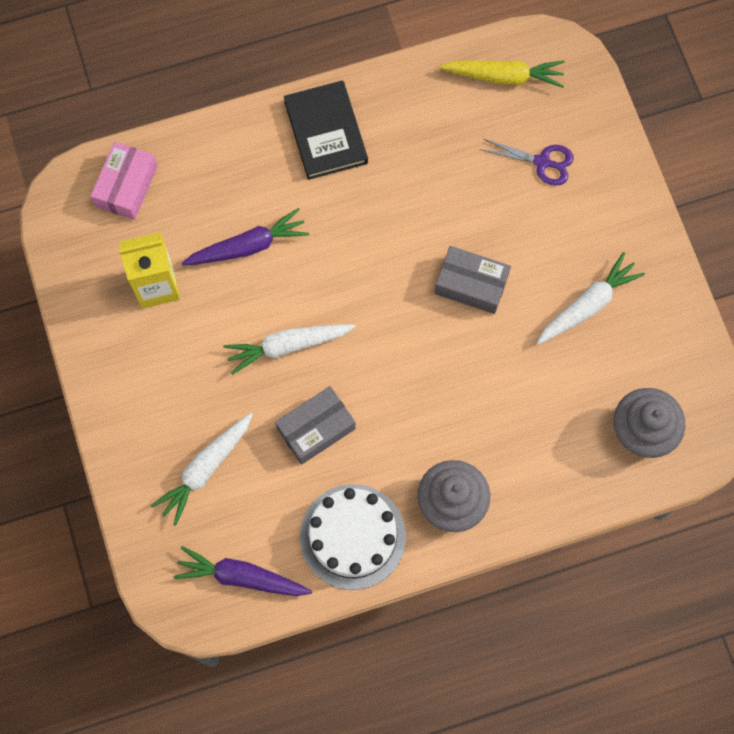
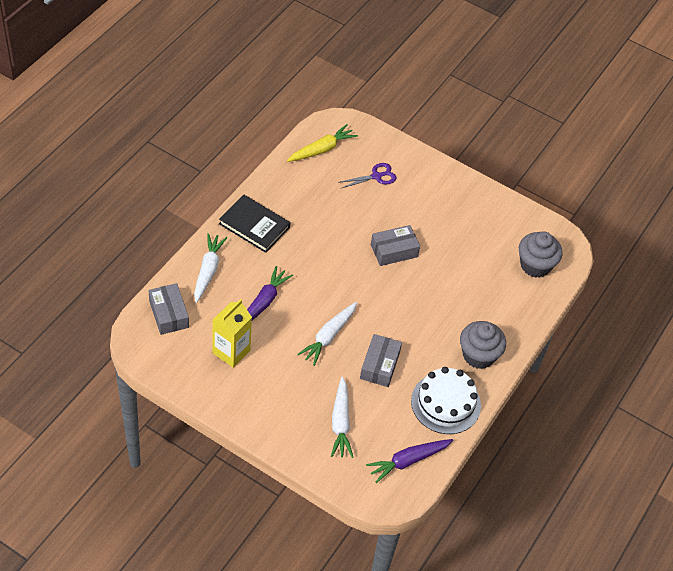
camera: 45 degrees left, 20 degrees down
(126, 186) = (169, 314): pink box -> grey box
(587, 305) = (458, 226): white carrot -> white carrot (208, 271)

